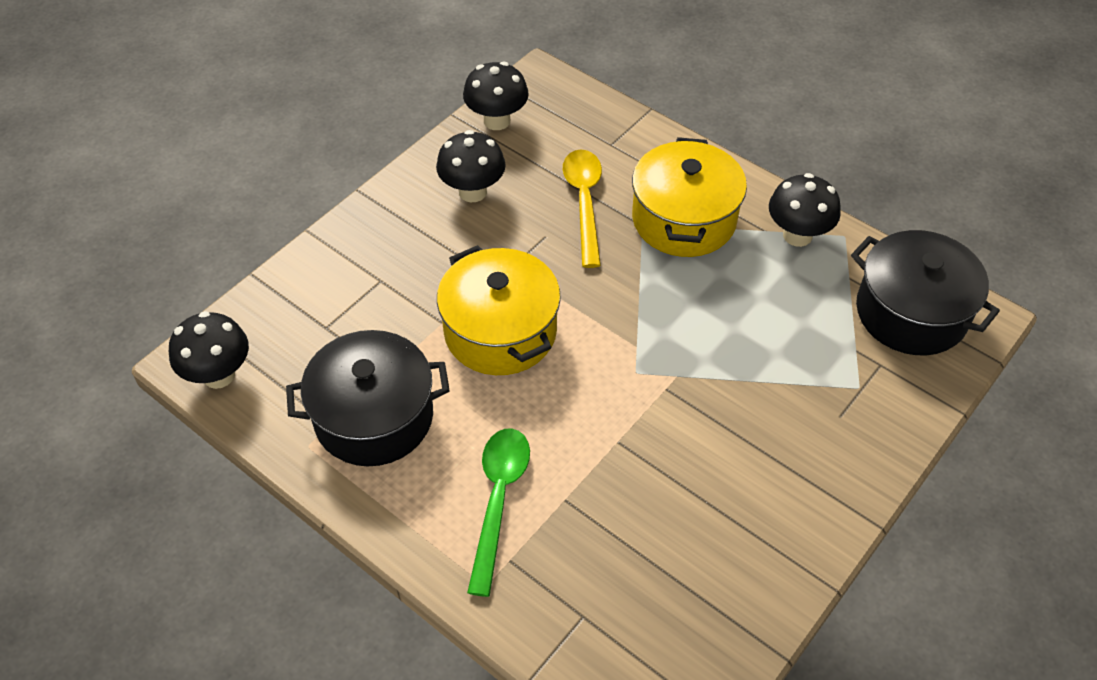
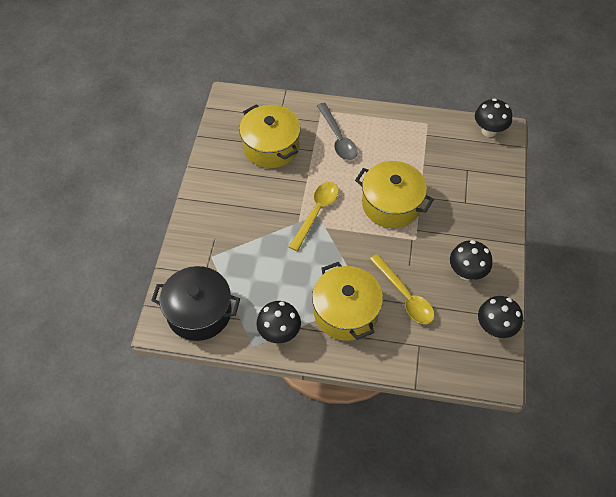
camera: 150 degrees right, 5 degrees up
(374, 417) = (412, 144): black pot -> none
(498, 500) = (338, 138): green spoon -> grey spoon
(635, 377) = (316, 212): none -> yellow spoon
(643, 548) = (271, 147): none -> yellow pot

